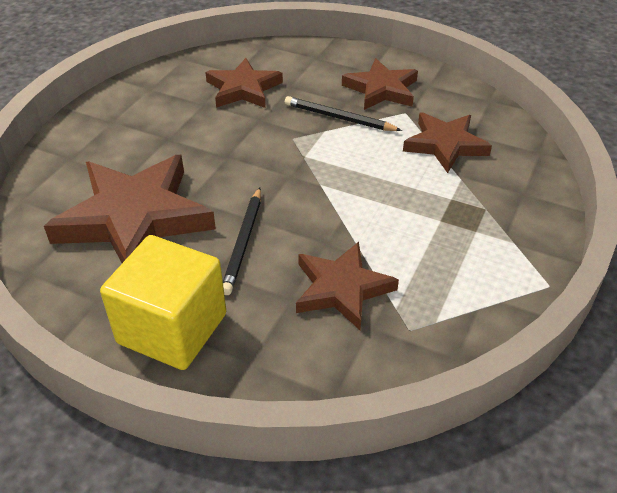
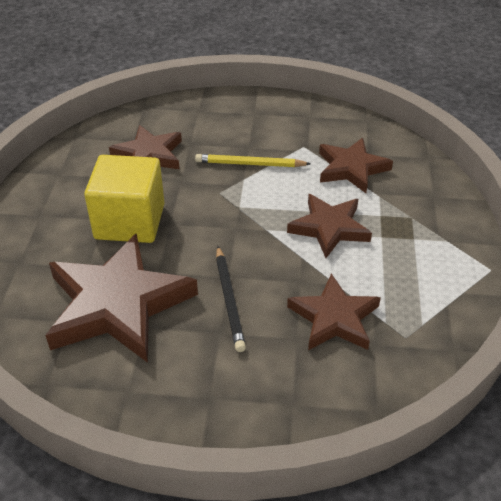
camera: 20 degrees left, 0 degrees up
(172, 328) = (210, 395): yellow cube -> yellow cube (130, 221)
(339, 118) = (250, 164): black pencil -> yellow pencil
(381, 89) = (272, 129): brown star -> brown star (329, 228)

